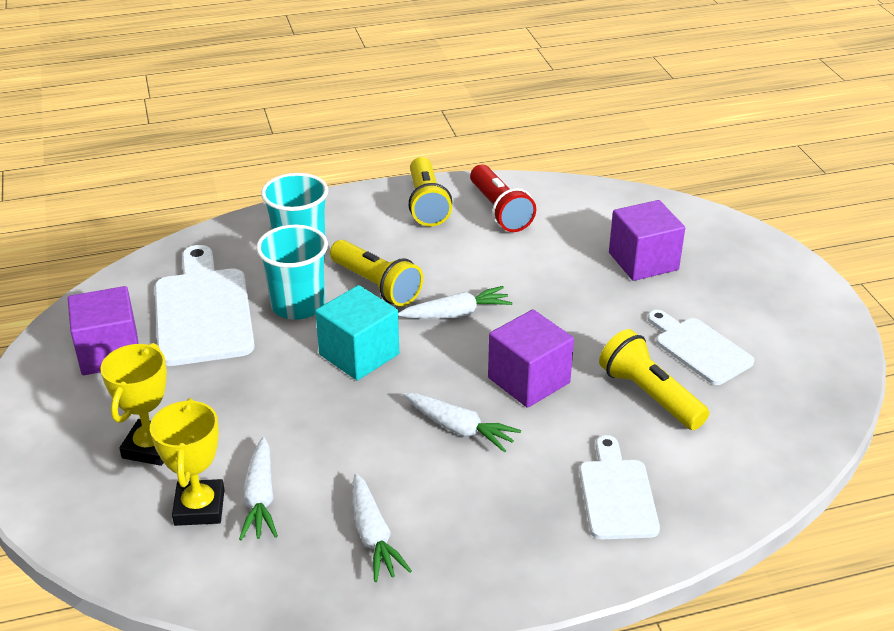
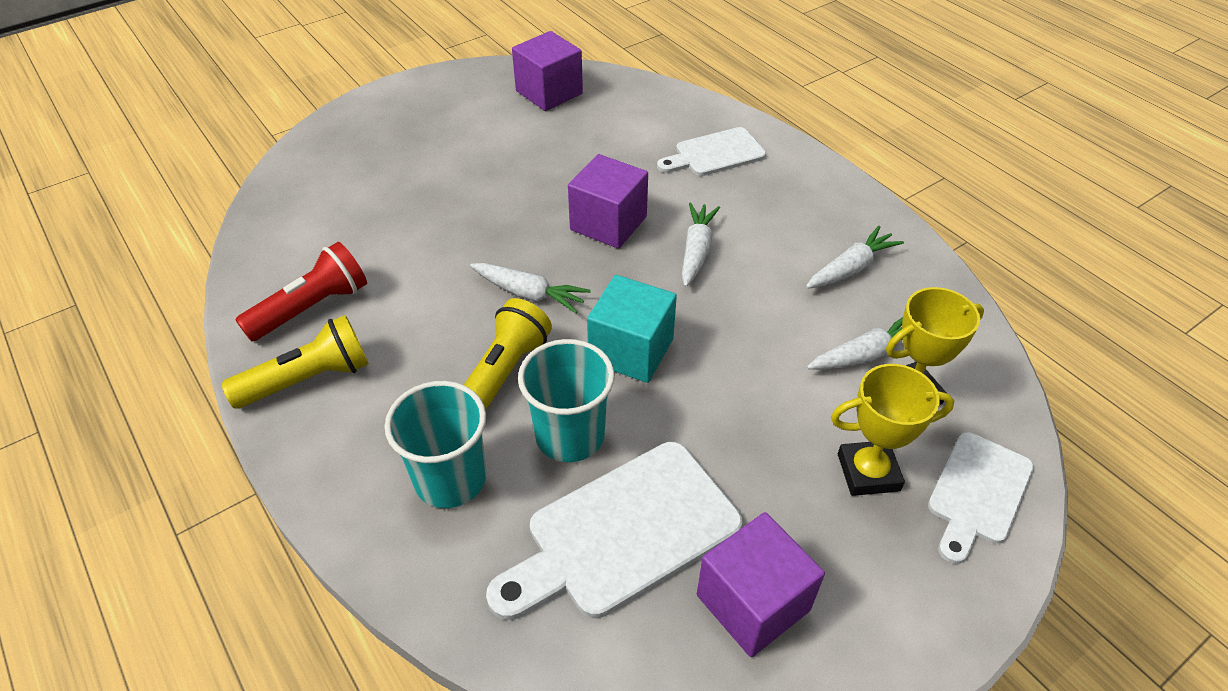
camera: 110 degrees left, 10 degrees up
(456, 314) = (529, 294): white carrot -> white carrot turned 150 degrees clockwise
(643, 261) = (390, 185): purple cube -> purple cube (549, 92)
(649, 395) = (591, 154): yellow flashlight -> none
(699, 348) = (516, 137): white cutting board -> white cutting board (977, 493)

